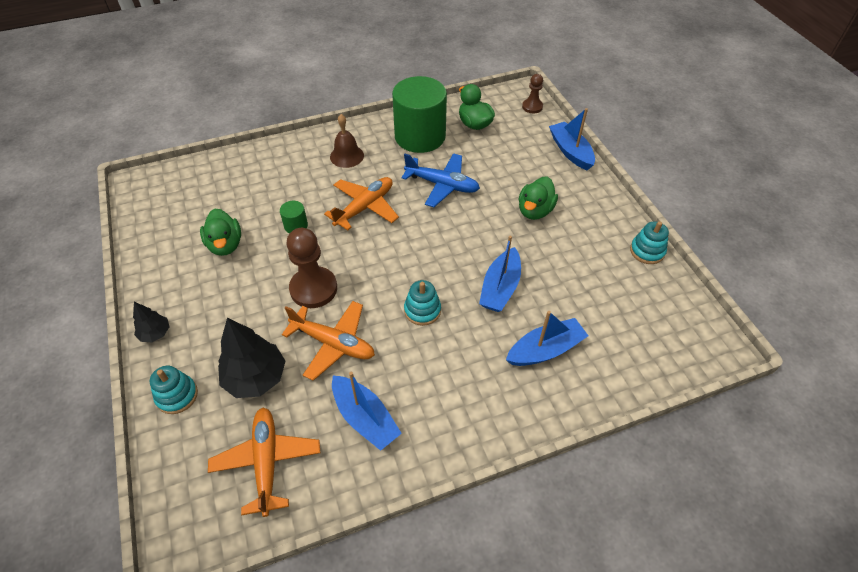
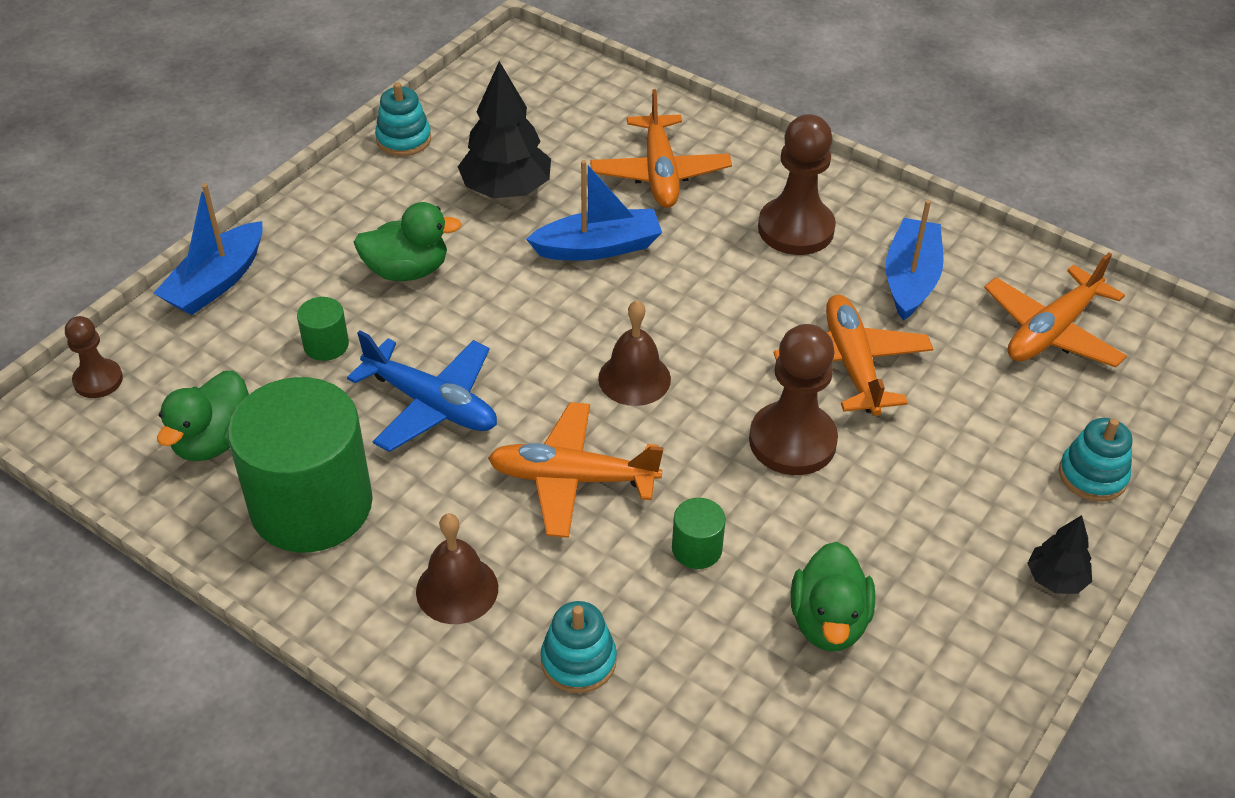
camera: 125 degrees left, 5 degrees down
(225, 245) = (828, 621): green duck -> green duck turned 150 degrees clockwise
(256, 378) = (980, 411): black tree -> black tree (506, 189)
(400, 254) = (634, 378): none -> brown bell
(422, 310) = (710, 304): turquoise stacking toy -> turquoise stacking toy (578, 661)
(442, 185) = (431, 404): blue plane -> blue plane turned 135 degrees clockwise
(449, 388) = (796, 229): none -> brown pawn
(504, 169) = (326, 345): none -> green cylinder
(545, 350) = (660, 173): blue boat -> orange plane

